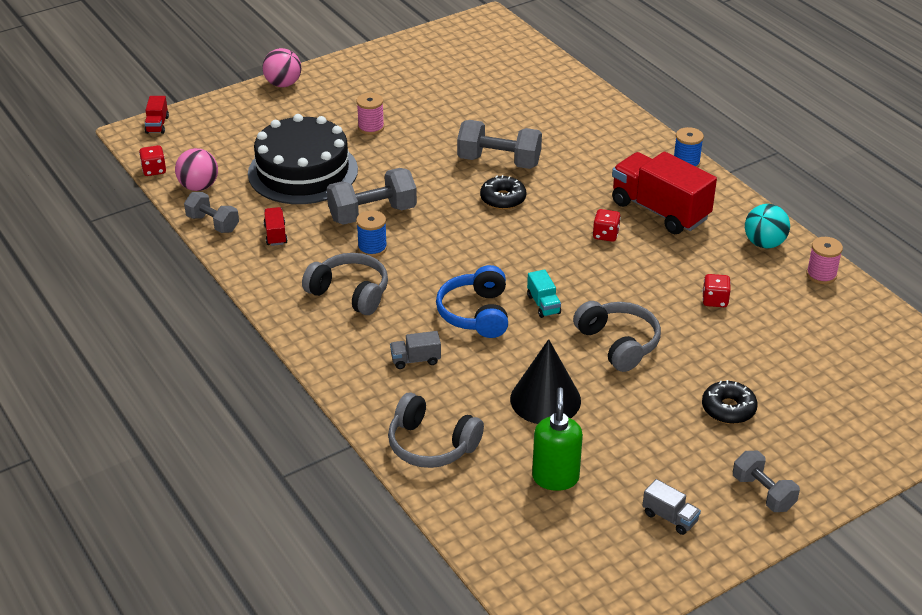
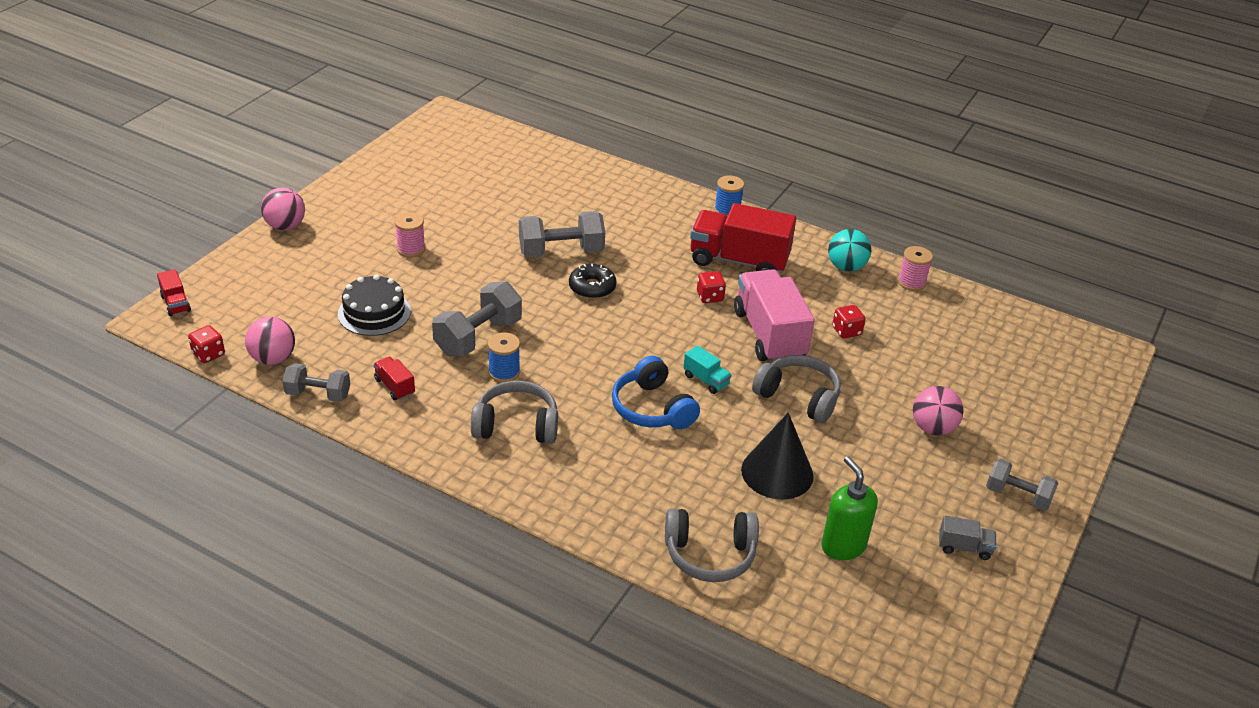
camera: 30 degrees left, 0 degrees up
(303, 171) = (374, 312): black cake -> black cake, size x0.60
(415, 360) = (631, 473): grey truck -> none
(635, 283) = (769, 335): none -> pink truck
(728, 409) = (932, 428): black donut -> pink ball

